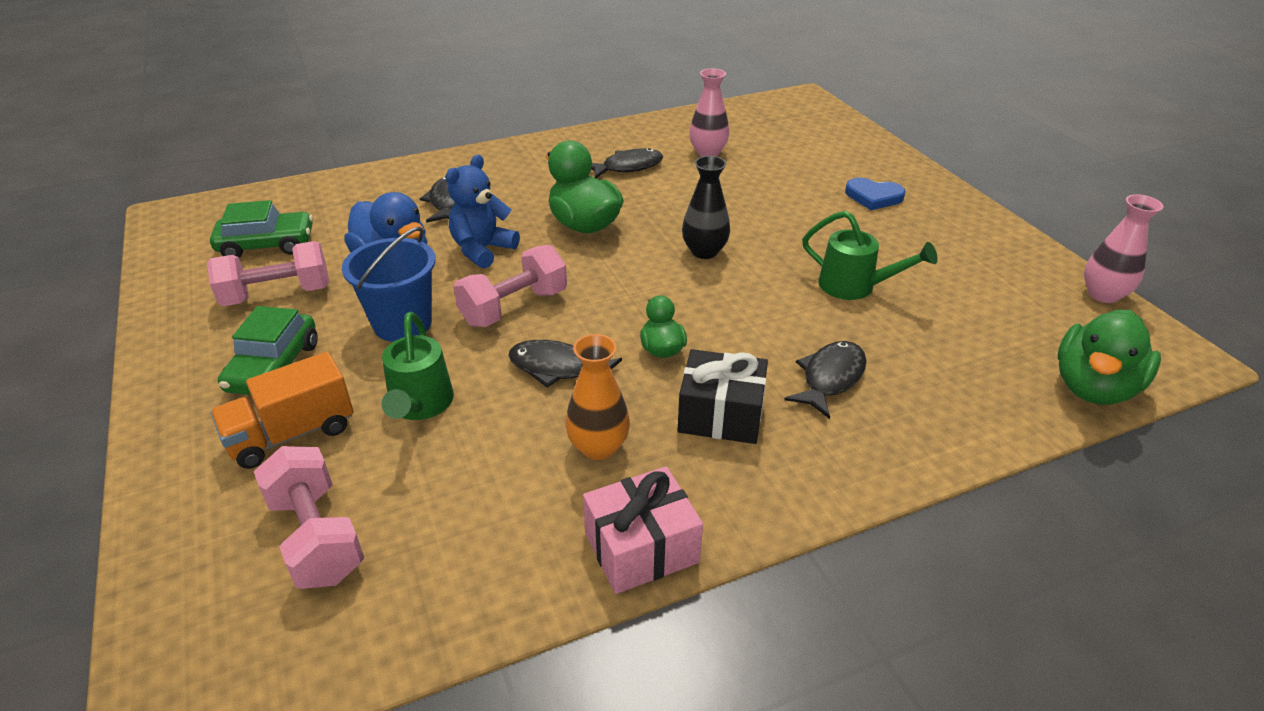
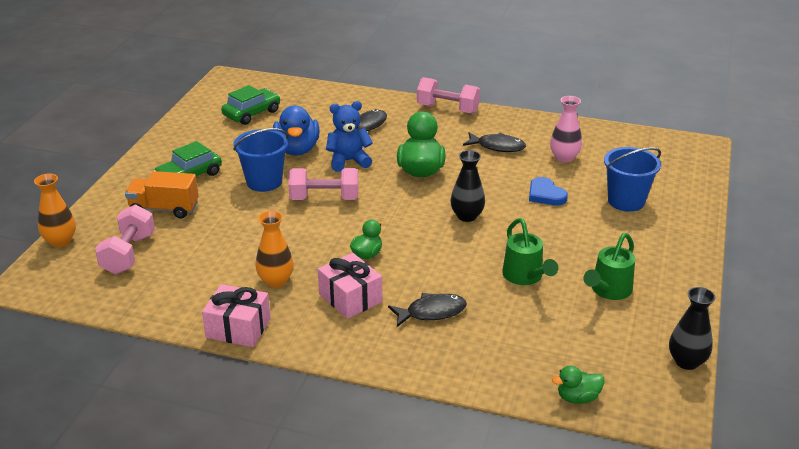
camera: 40 degrees right, 5 degrees down
(153, 588) = (60, 241): none -> orange vase
(267, 245) = (252, 113): green car -> green car turned 75 degrees counterclockwise
(277, 295) = (228, 142): pink dumbbell -> pink dumbbell (447, 109)
(420, 405) = (226, 223): green watering can -> green watering can (608, 290)
(557, 368) = (305, 237): black fish -> none
(721, 415) = (350, 298): black gift -> pink gift
(822, 170) = (626, 201): none -> blue bucket
(873, 197) = (632, 233): blue heart -> blue heart (545, 194)
(1093, 387) = (577, 398): green duck -> green duck, size x0.54
(1103, 294) = (686, 361): pink vase -> black vase

